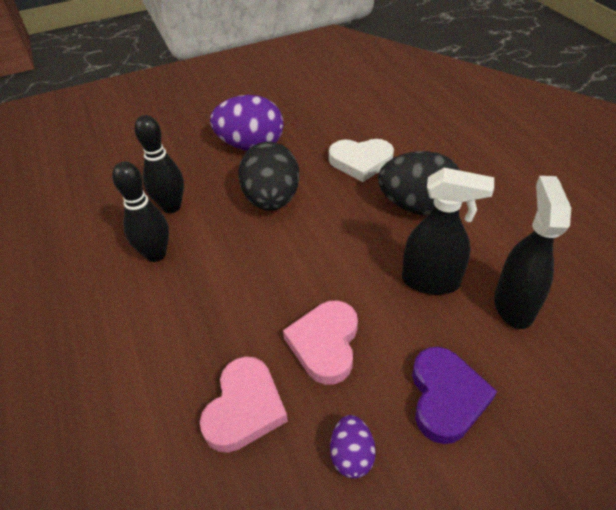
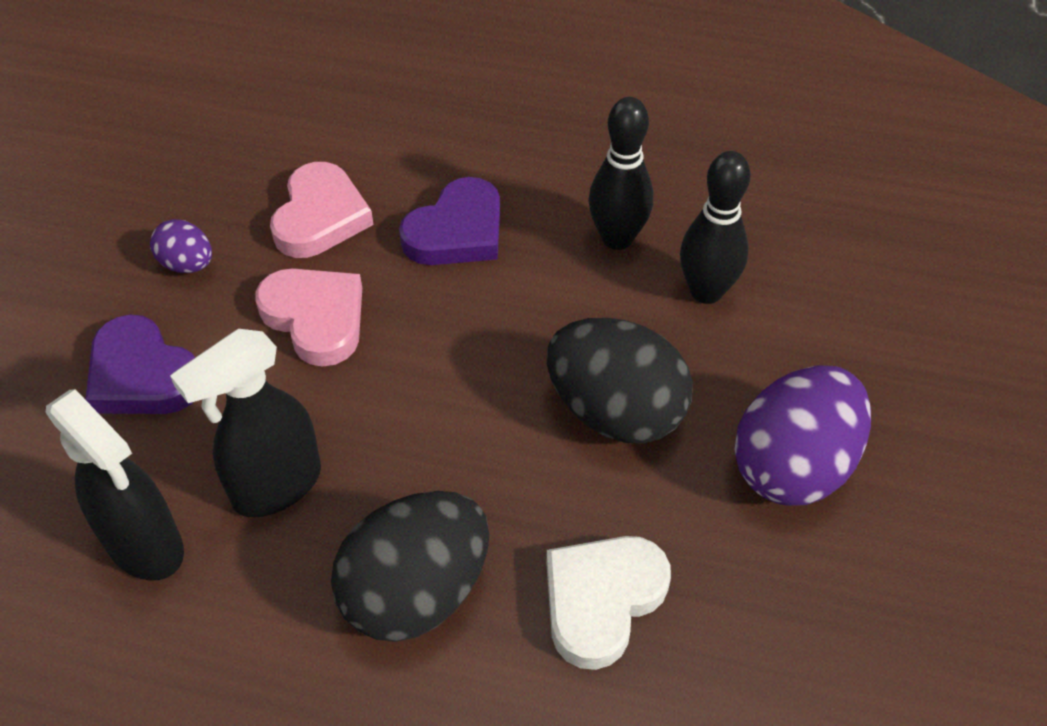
camera: 125 degrees right, 5 degrees up
(202, 325) = (457, 231): none -> purple heart
(244, 408) = (320, 217): pink heart -> pink heart turned 135 degrees counterclockwise

